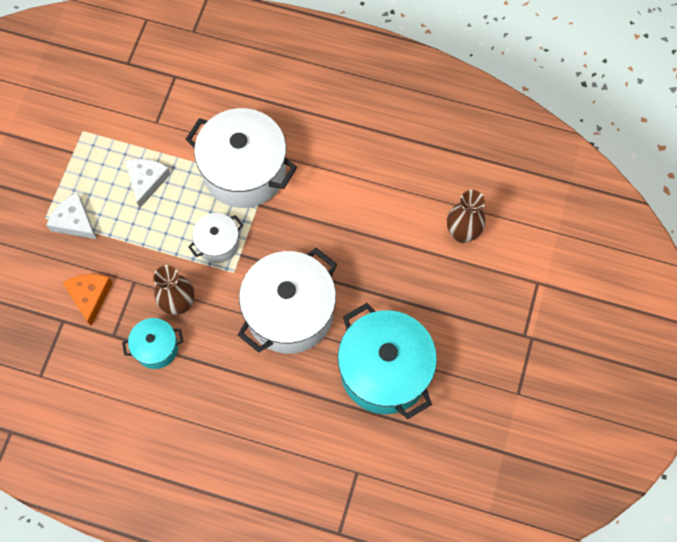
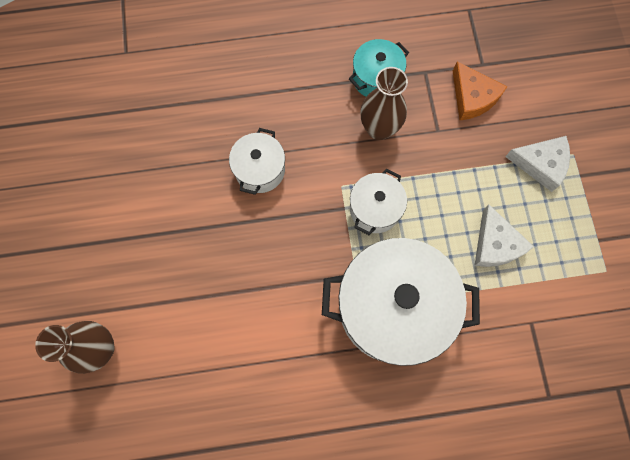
camera: 155 degrees right, 5 degrees up
(290, 312) = (260, 170): white pot -> white pot, size x0.50
(384, 371) = (134, 154): turquoise pot -> none

